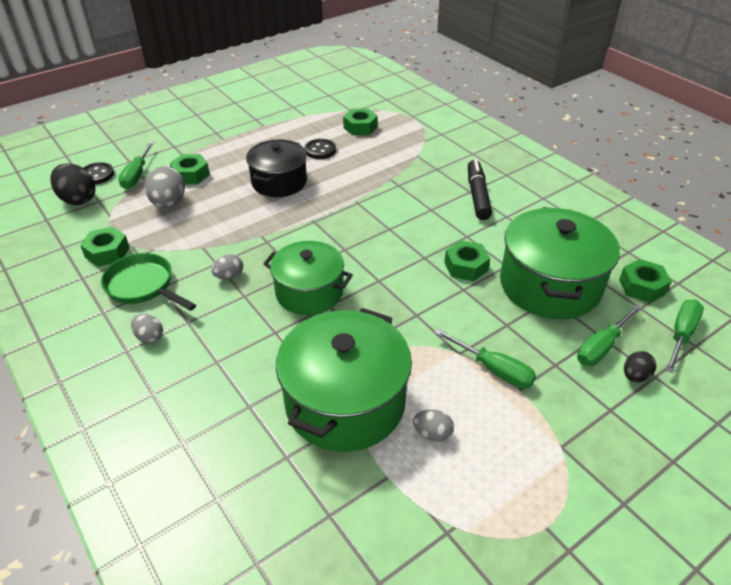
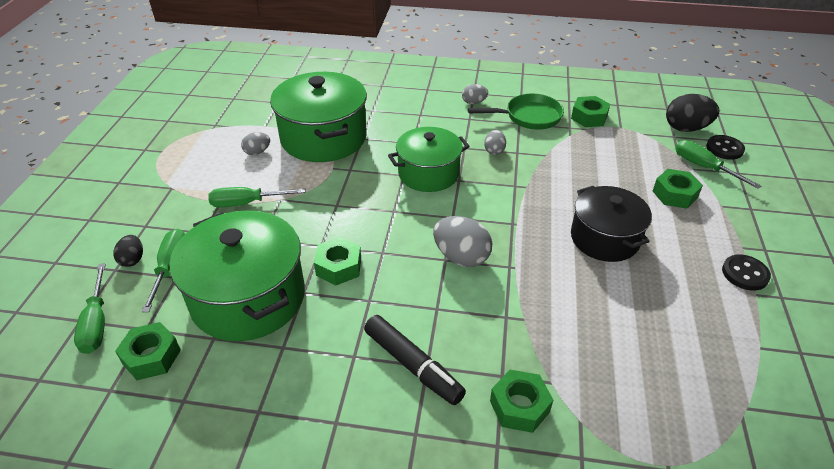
camera: 135 degrees right, 0 degrees up
(169, 204) = (631, 164): grey egg -> grey egg (461, 257)
(320, 150) = (646, 304): black button -> black button (745, 274)
(360, 127) = (678, 380): green nut -> green nut (519, 406)

